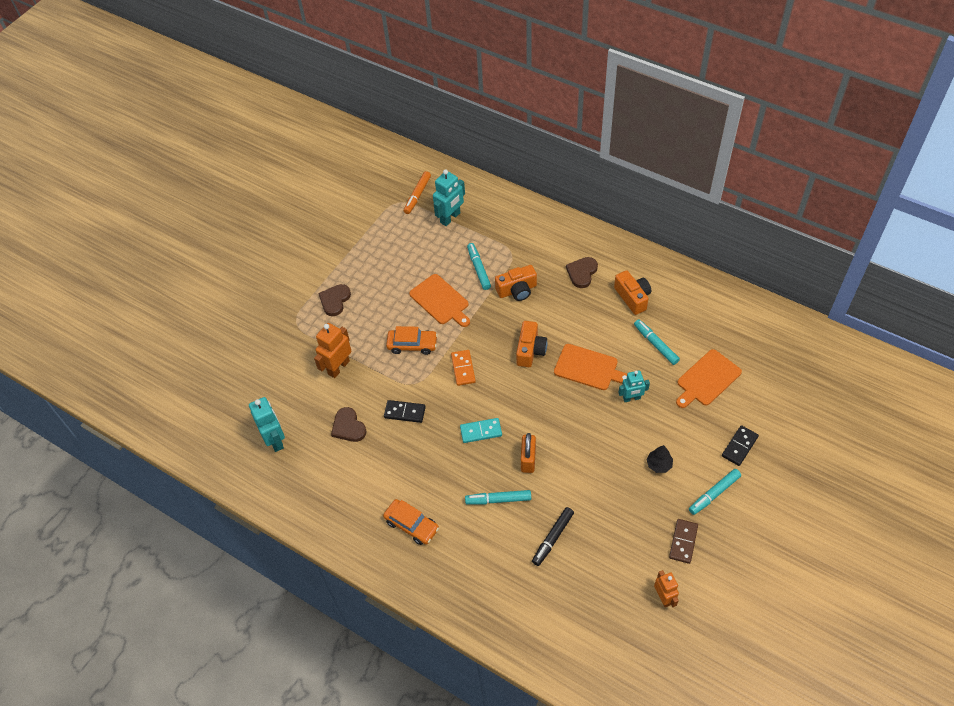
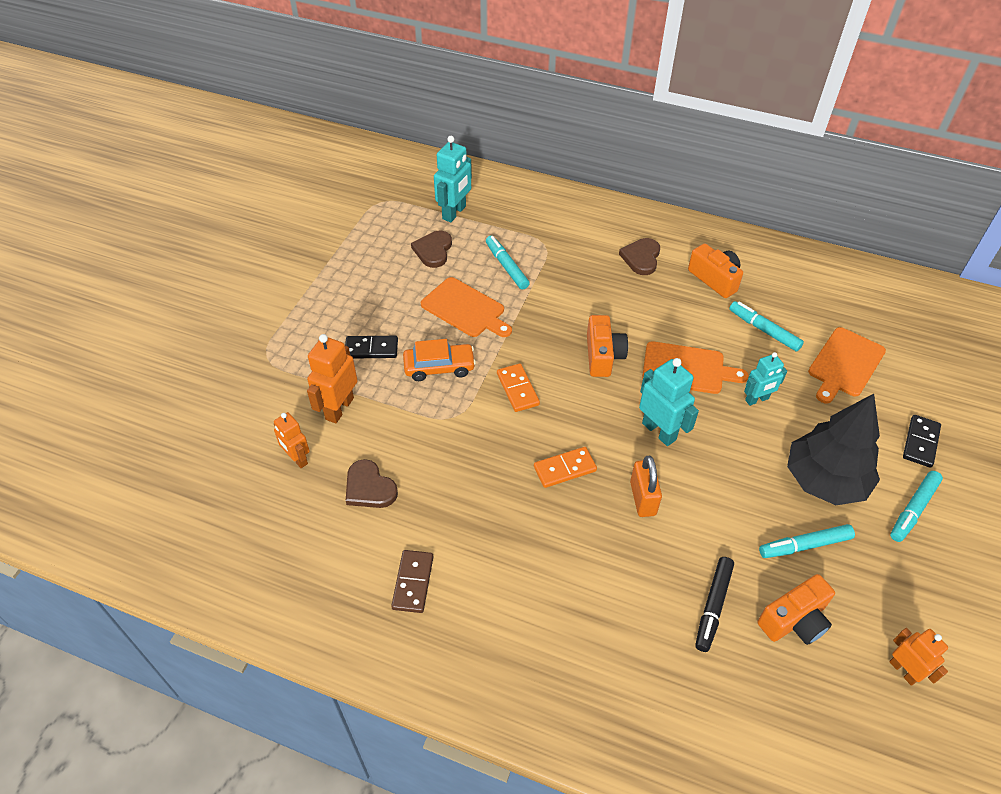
camera: 15 degrees left, 5 degrees down
(275, 440) = (260, 521): turquoise robot -> turquoise robot (659, 431)
(305, 400) = (297, 459): none -> orange robot
(335, 300) = (318, 324): brown heart -> brown heart (433, 250)
(405, 412) = (448, 457): black domino -> black domino (371, 349)
(412, 525) = (496, 619): orange car -> none
(417, 195) = (405, 192): orange marker -> none
(481, 431) = (565, 469): turquoise domino -> orange domino
(498, 500) = (616, 561): turquoise marker -> turquoise marker (804, 545)
(517, 290) = (564, 286): orange camera -> orange camera (794, 620)
(659, 464) = (824, 480): black tree -> black tree, size x2.34
(683, 542) = (898, 583): brown domino -> brown domino (413, 582)

